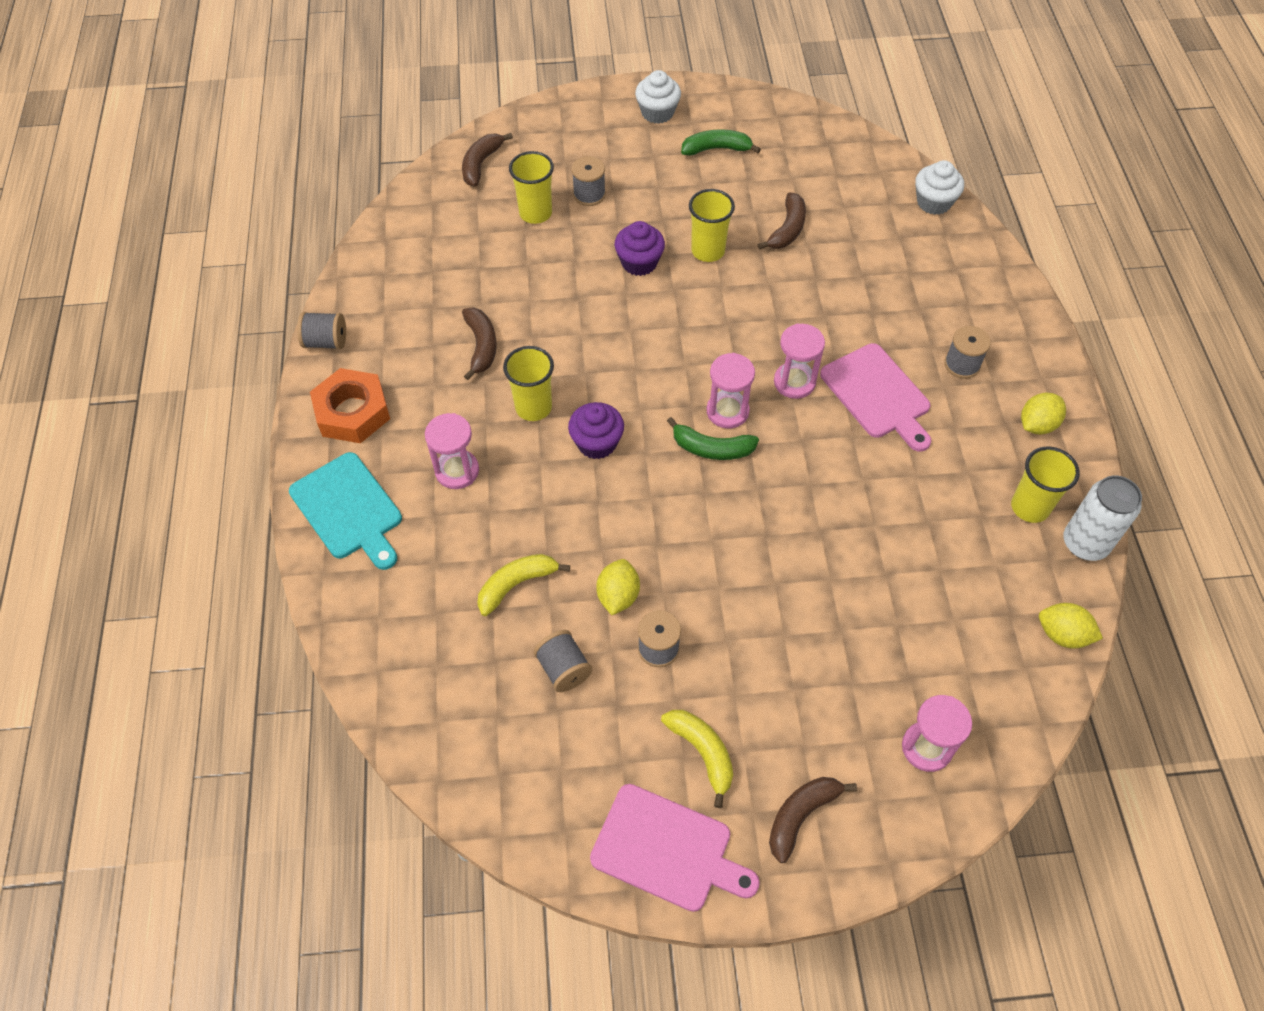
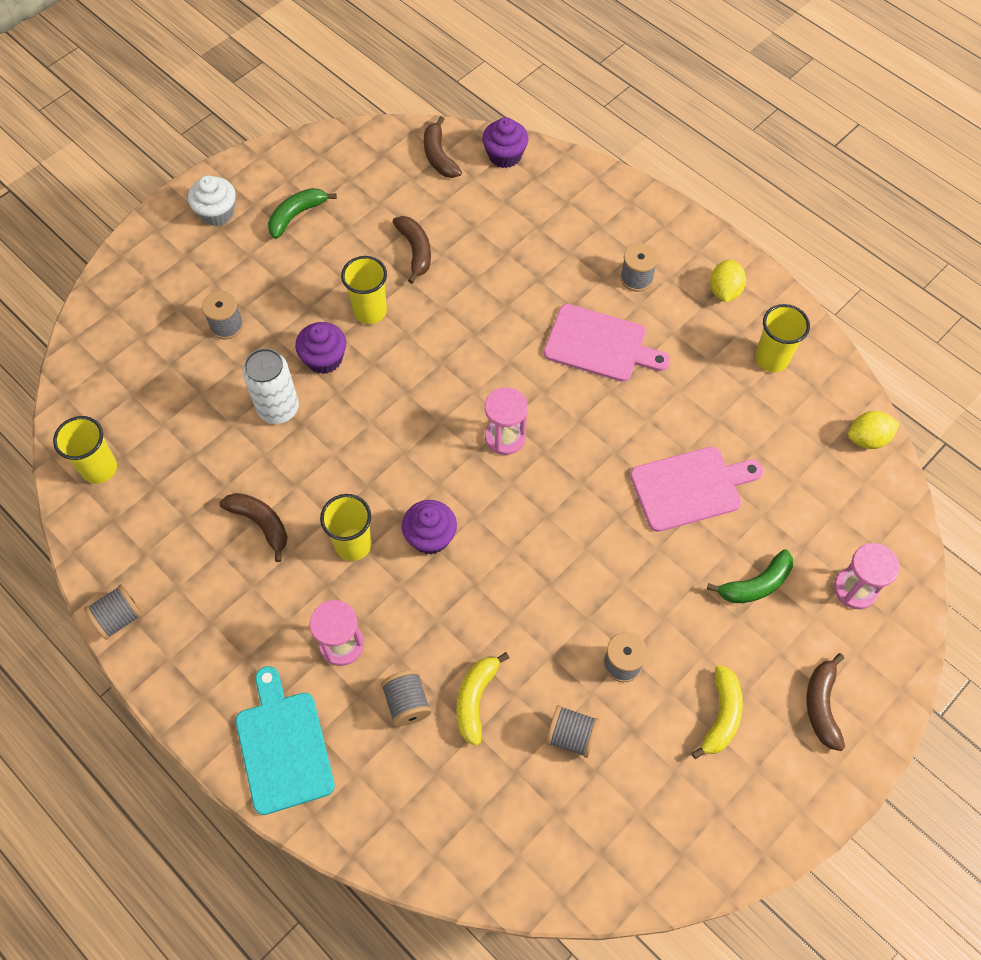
camera: 40 degrees left, 5 degrees up
(349, 509) = (283, 746): turquoise cutting board -> turquoise cutting board turned 120 degrees counterclockwise
(352, 412) = (204, 662): orange nut -> none
(463, 548) = (407, 703): none -> grey spool
(481, 164) = (104, 359): brown banana -> brown banana (439, 156)
(535, 213) = (196, 373): yellow cup -> yellow cup (99, 468)
(618, 596) = (558, 647): yellow lemon -> none
(667, 849) = (761, 806): pink cutting board -> pink cutting board (690, 487)
(702, 753) = (721, 716): yellow banana -> yellow banana turned 90 degrees clockwise
(712, 448) = (520, 476): green banana -> green banana (755, 584)
(794, 382) = (532, 377): pink hourglass -> none
(933, 202) = (505, 155): white cupcake -> purple cupcake
(1085, 543) = (826, 359): white can -> white can (278, 408)

